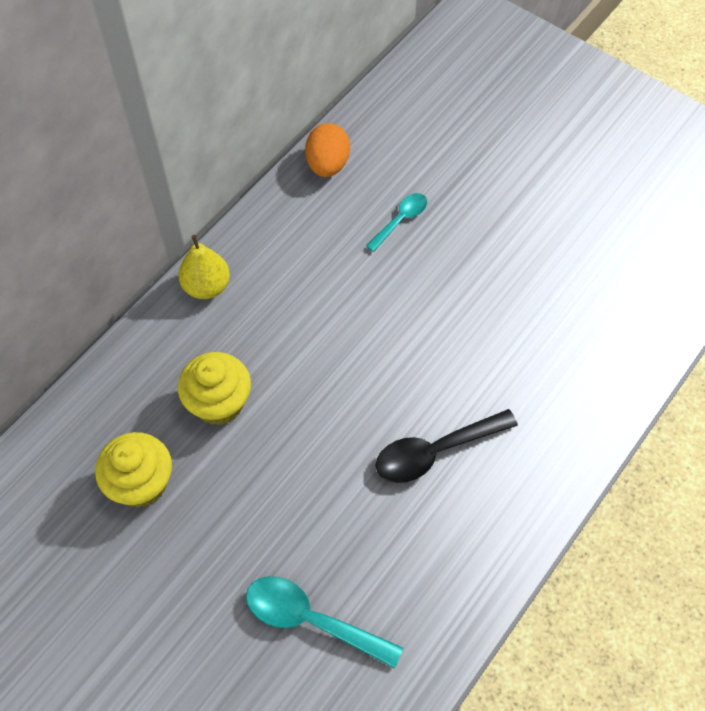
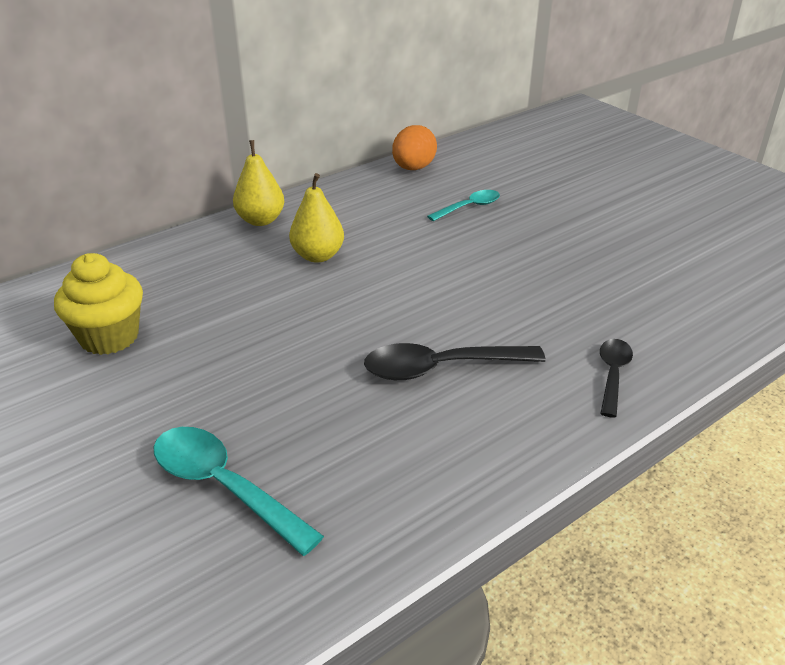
camera: 15 degrees right, 25 degrees down
(219, 403) = (225, 294): yellow cupcake -> none
(282, 329) = (318, 256): none -> yellow pear
(571, 425) = (612, 374): none -> black spoon

